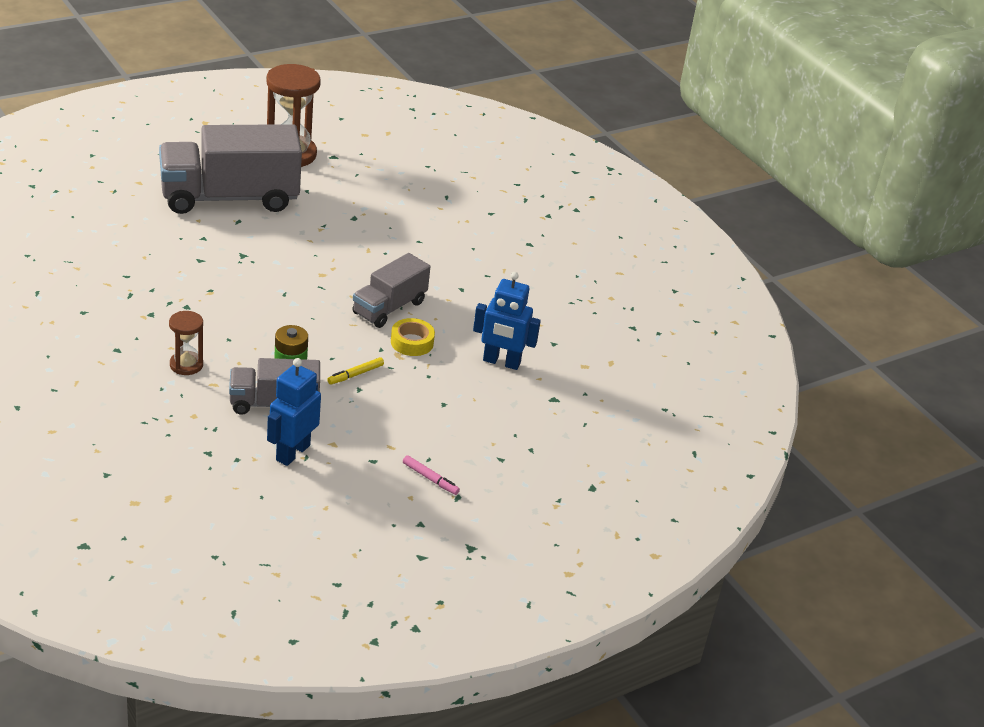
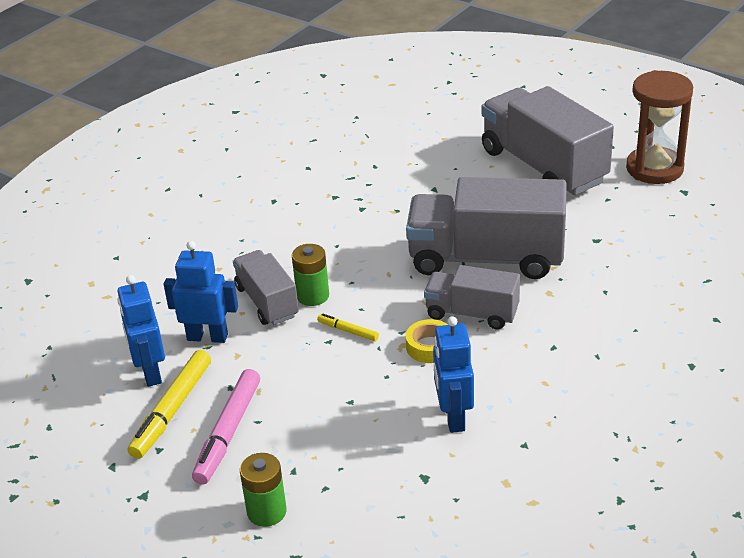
camera: 75 degrees right, 0 degrees up
(186, 365) = (282, 239): brown hourglass -> none
(313, 500) = (150, 372): none -> blue robot
(326, 274) = (486, 258): none -> grey truck
(376, 502) = (172, 410): none -> yellow marker
(430, 479) = (228, 432): pink marker -> pink marker, size x2.02
(536, 486) = (267, 512): none -> green battery

